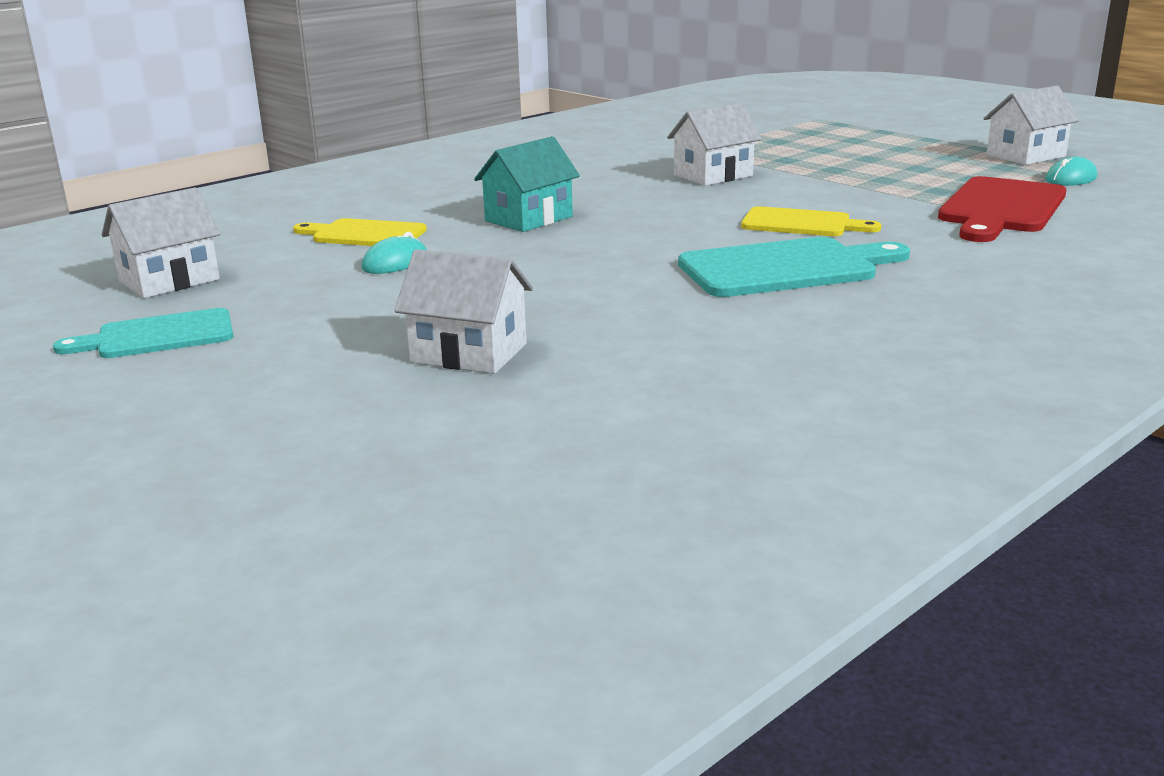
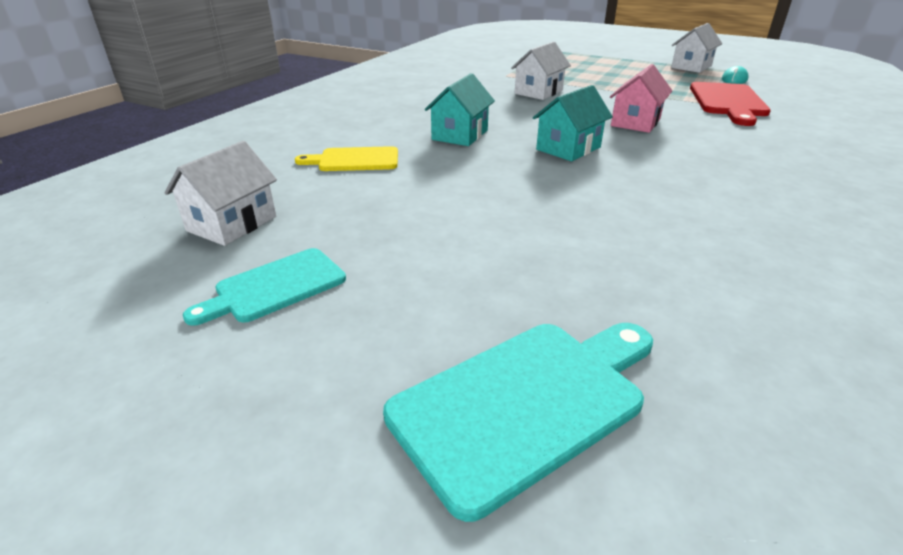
camera: 20 degrees left, 10 degrees up
(395, 263) = (405, 183): turquoise mouse -> none
(469, 353) = (556, 263): white house -> none
(653, 246) = (568, 148): none -> turquoise house
(785, 268) = (670, 157): turquoise cutting board -> turquoise cutting board (525, 402)
(801, 224) = (635, 122): yellow cutting board -> pink house

